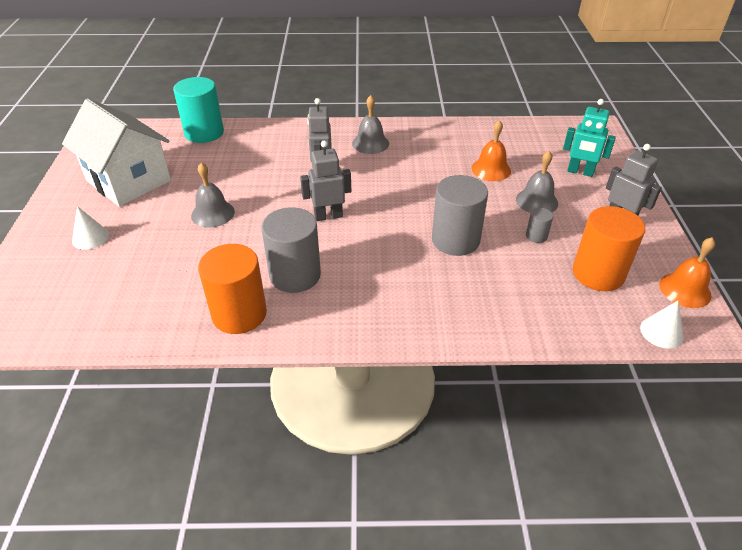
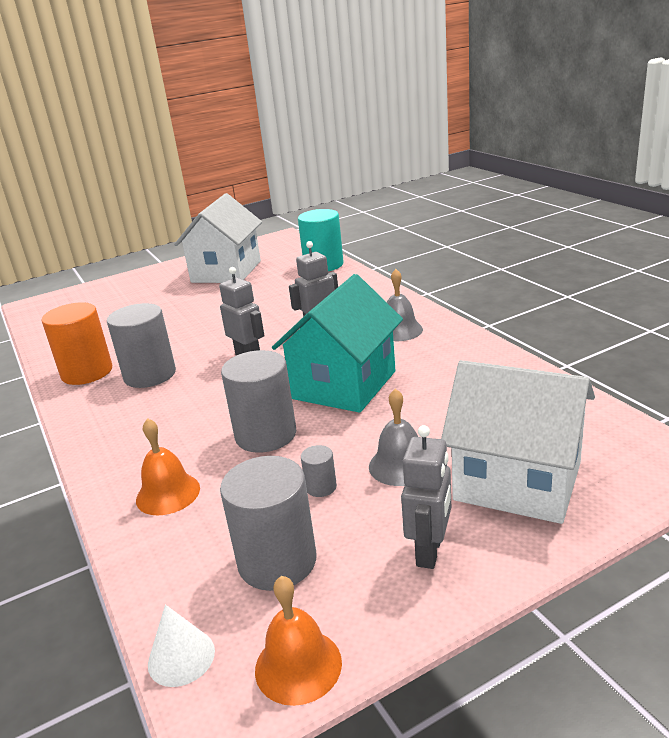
camera: 65 degrees right, 15 degrees down
(90, 237) = (147, 290): white cone -> none
(213, 213) = (210, 313): grey bell -> none
(422, 189) = (344, 385): none -> turquoise house
(491, 169) = (436, 412): orange bell -> orange bell (168, 493)
(580, 172) = (517, 481): turquoise robot -> white house
(598, 273) = (277, 561): orange cylinder -> grey cylinder

